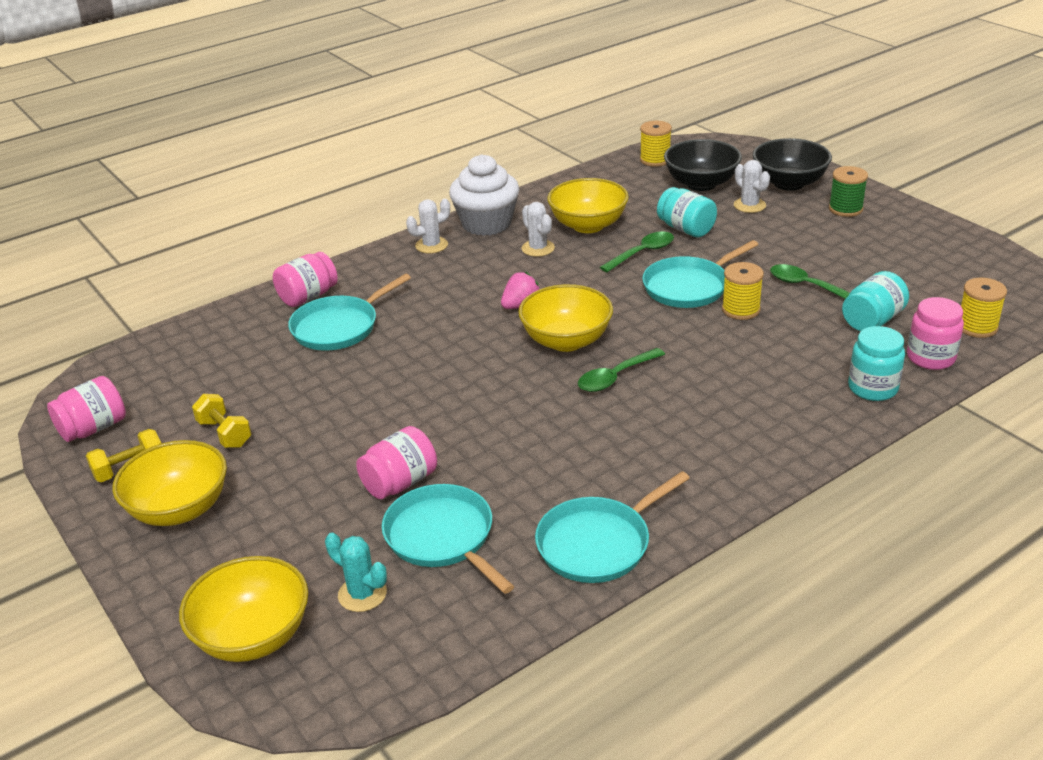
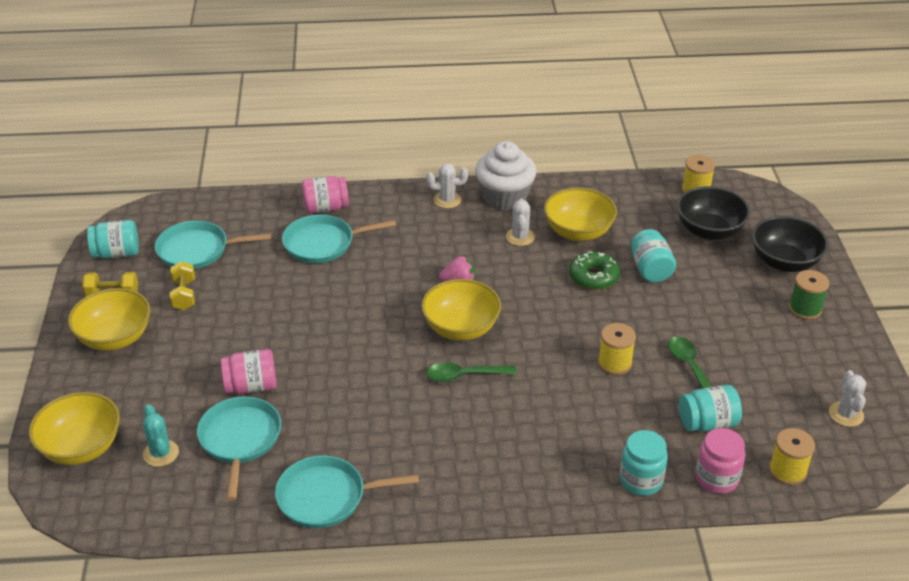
camera: 30 degrees right, 5 degrees up
(94, 428) = (117, 253): pink jar -> turquoise jar
(642, 253) = (593, 277): green spoon -> green donut
(689, 287) = (597, 324): turquoise pan -> turquoise pan (197, 250)
(749, 205) = (726, 269): white cactus -> white cactus (846, 414)

